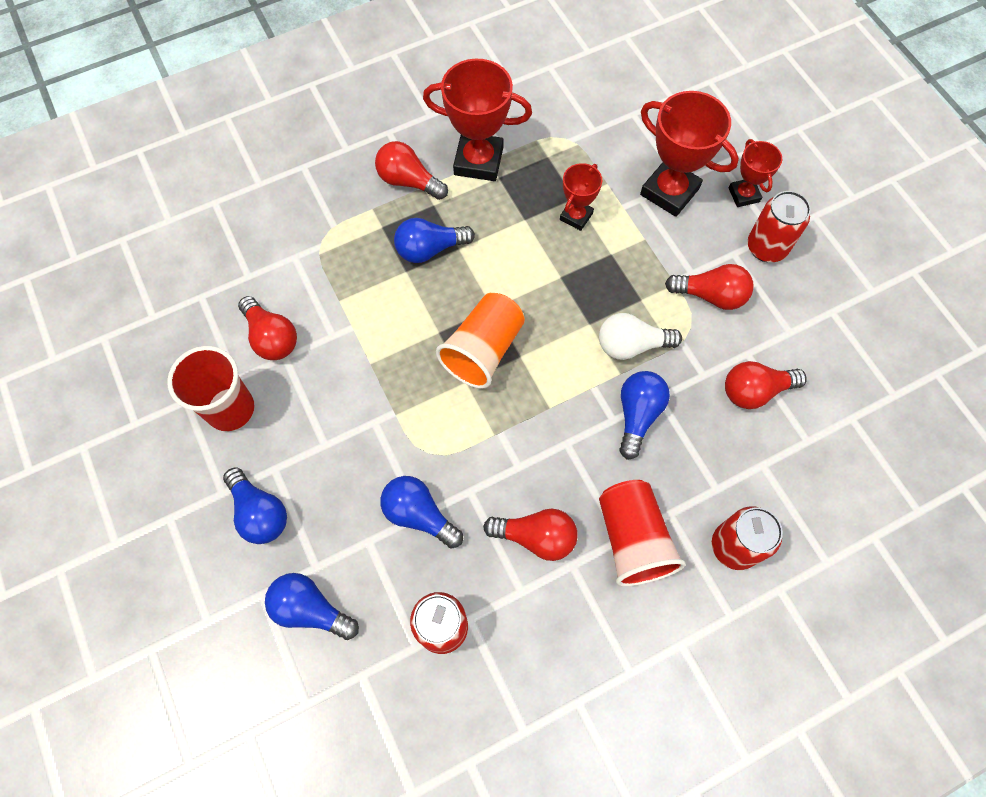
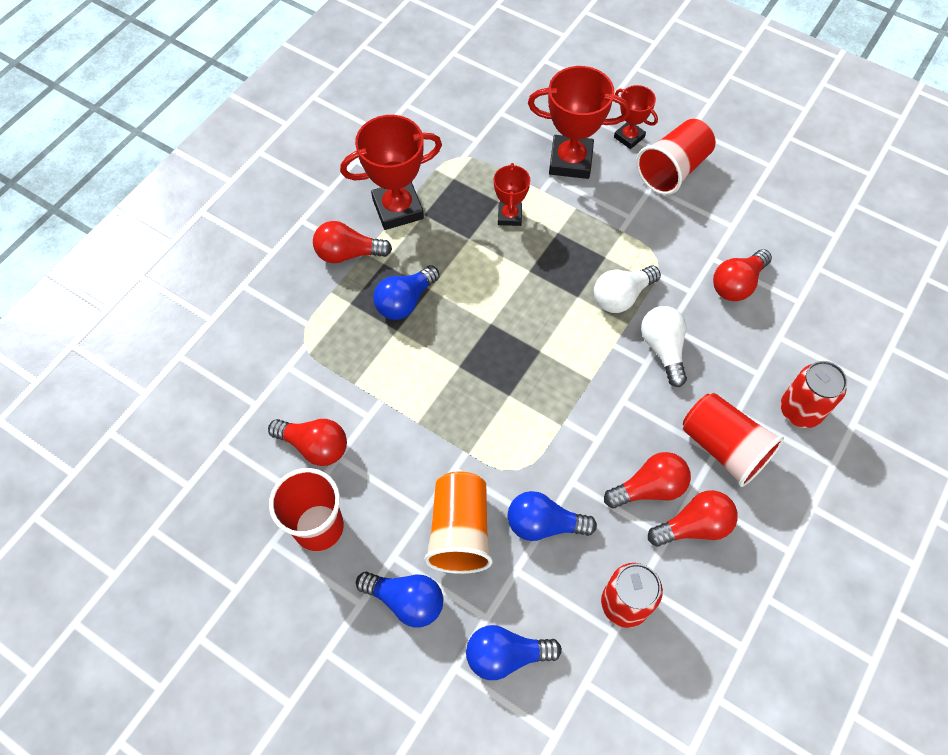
camera: 30 degrees left, 5 degrees down
(483, 350) = (506, 362): orange cup -> orange cup (460, 531)
(637, 415) = (663, 349): blue light bulb -> white light bulb
(711, 295) = (656, 227): red light bulb -> red light bulb (694, 526)
(766, 247) = (673, 170): red can -> red cup

